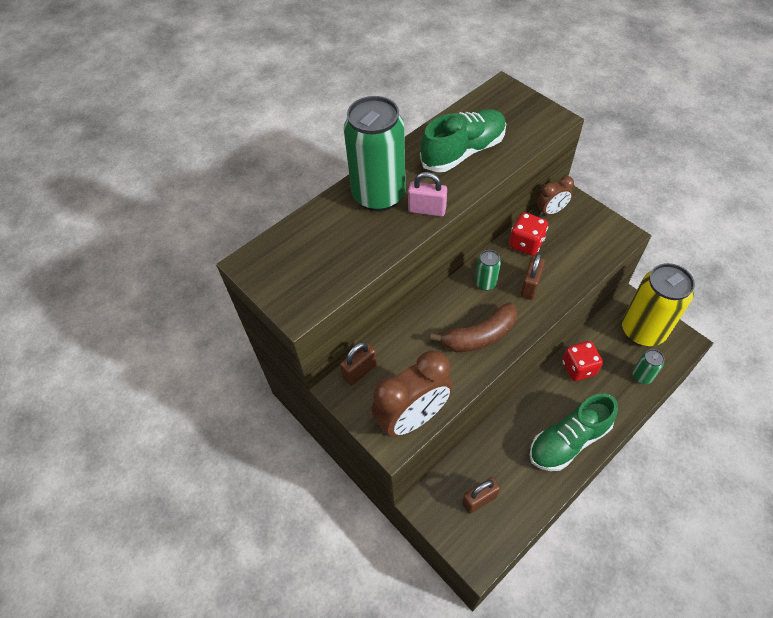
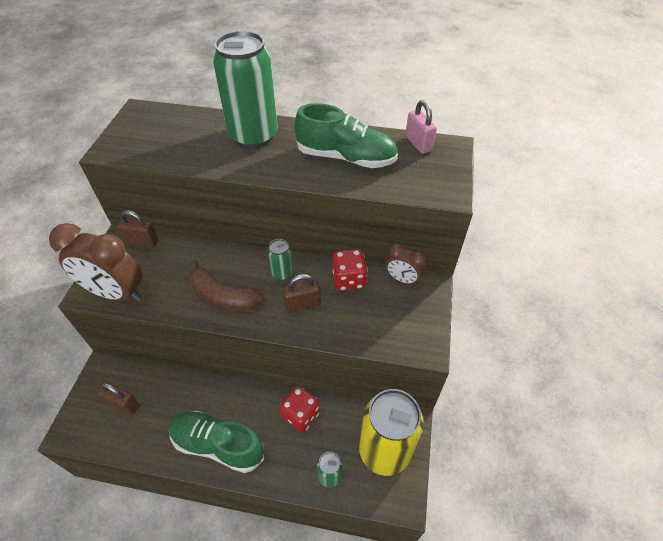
camera: 50 degrees right, 5 degrees down
(427, 210) = (260, 167): pink padlock -> pink padlock (418, 144)

